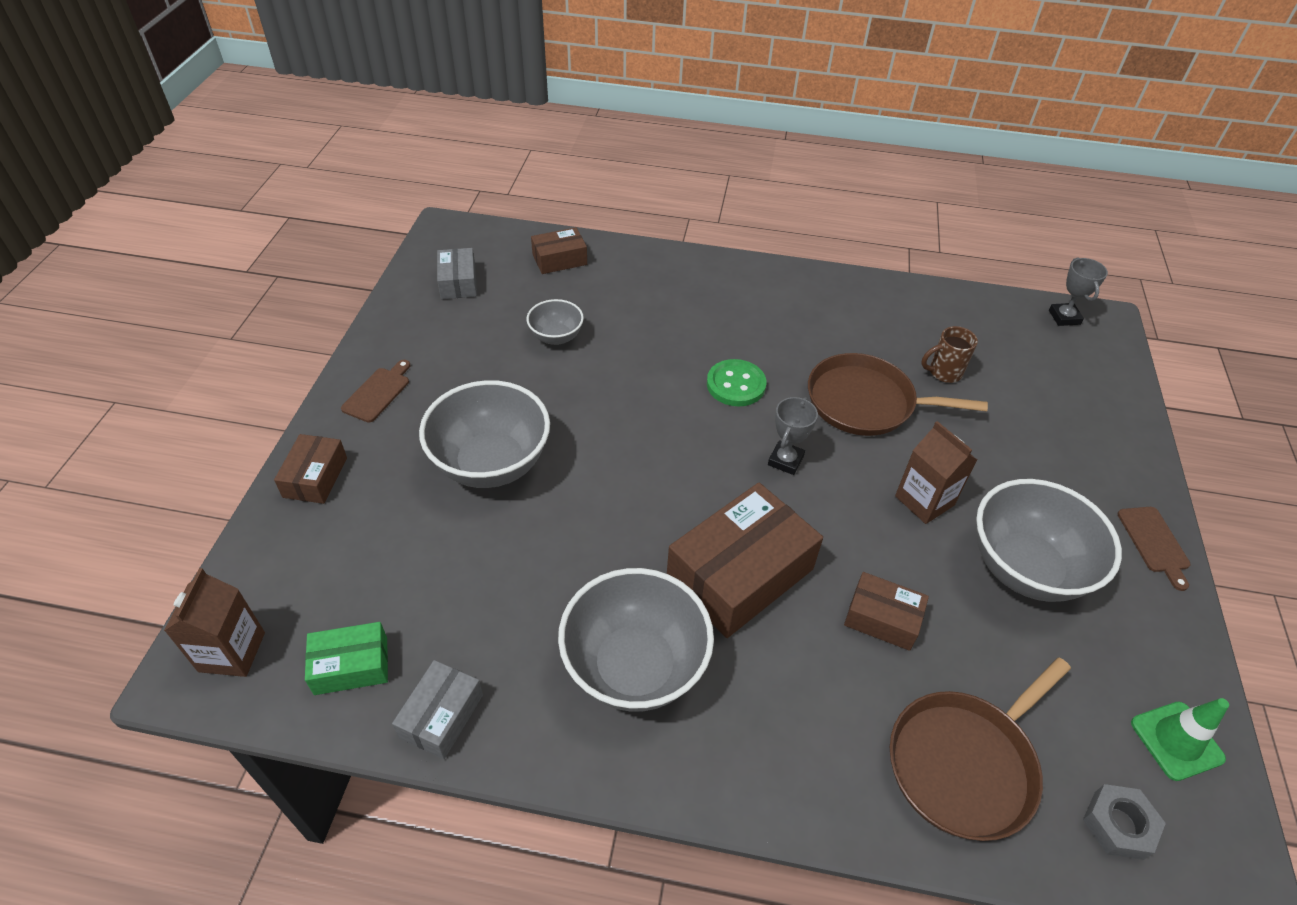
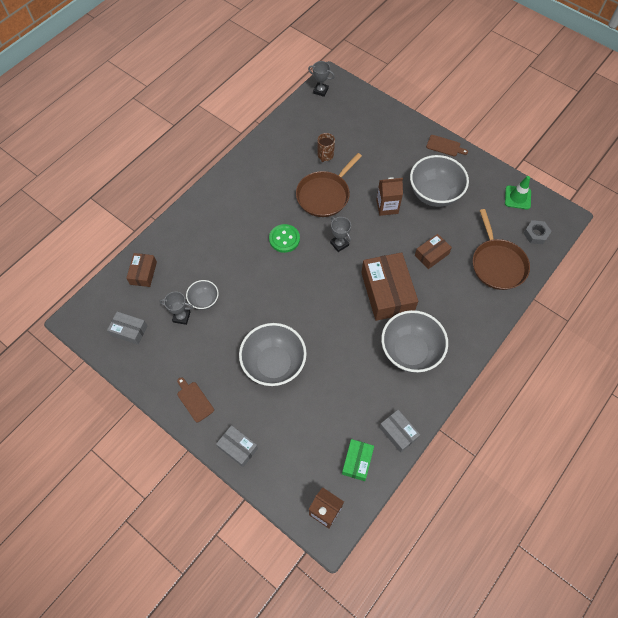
camera: 60 degrees left, 15 degrees up
(315, 477) = (238, 447): brown box -> grey box
(512, 324) = (181, 317): none -> grey trophy

